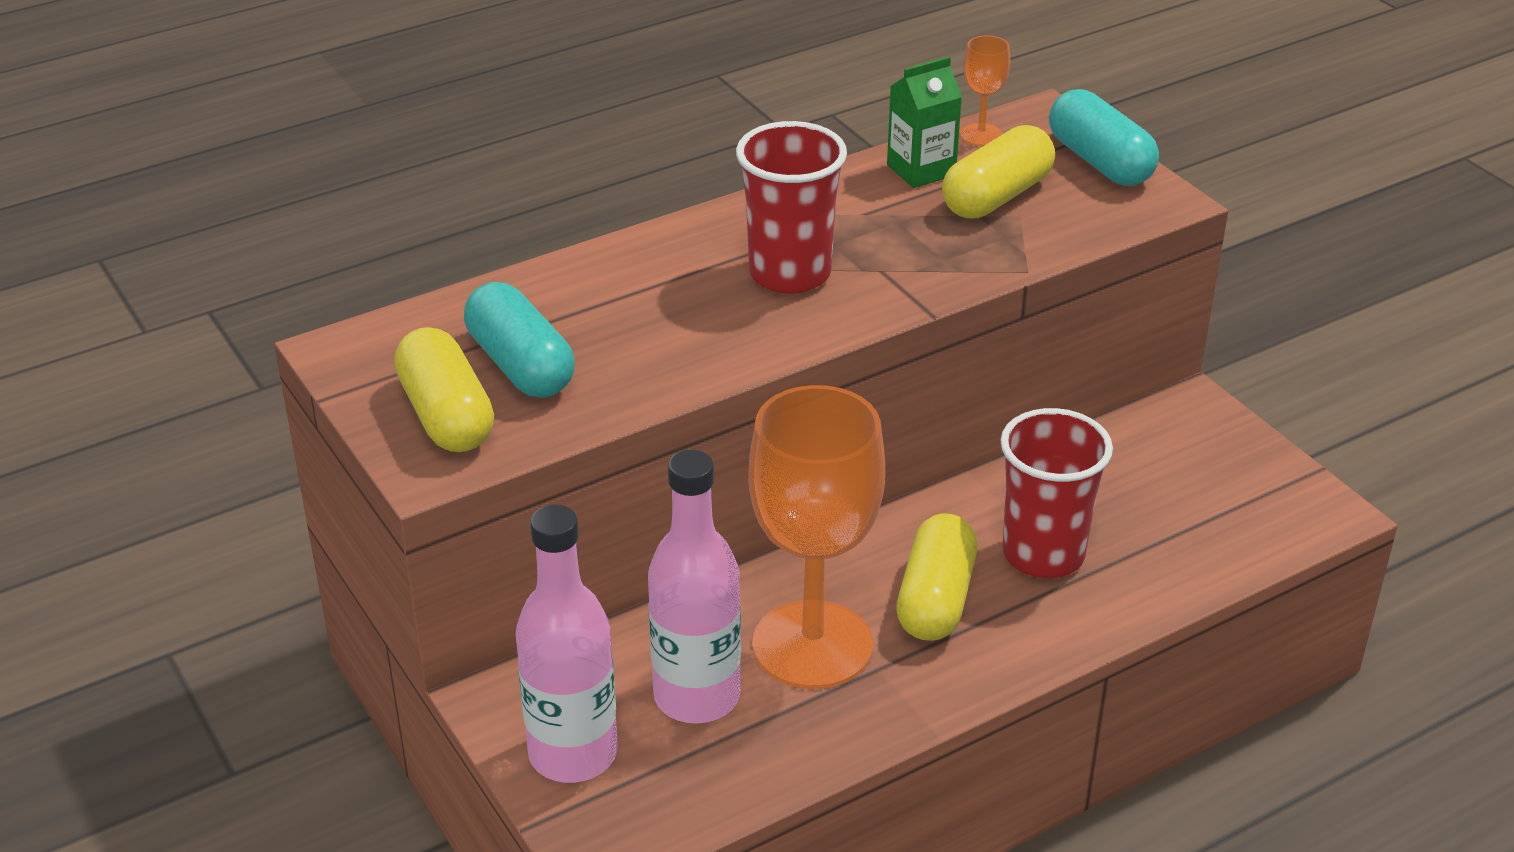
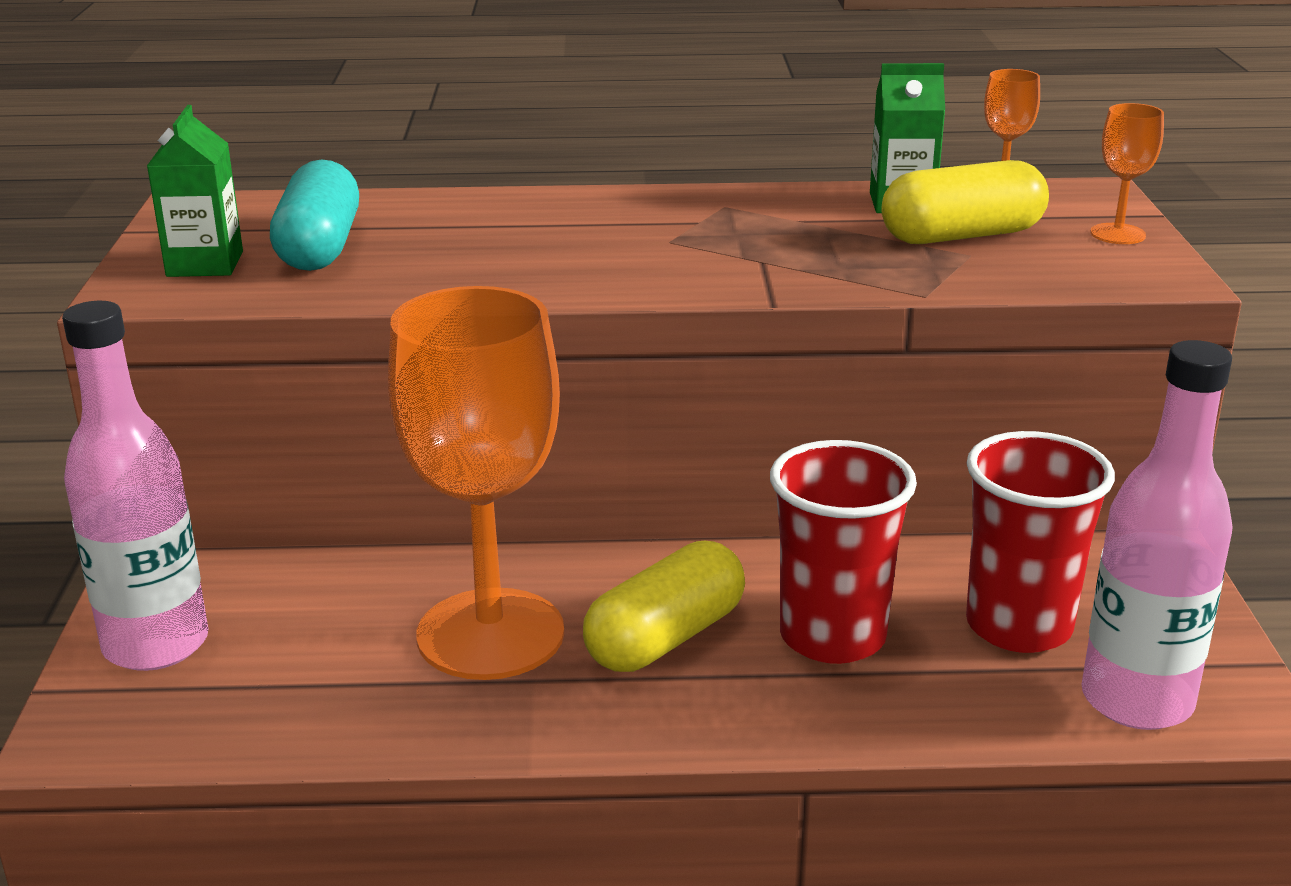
camera: 30 degrees right, 10 degrees down
(446, 415) = (205, 264): yellow capsule -> green carton
(697, 696) = (326, 638): pink bottle -> pink bottle (1136, 700)
(789, 274) = (662, 244): red cup -> red cup (1018, 626)
(1100, 162) = (1117, 234): turquoise capsule -> orange goblet

